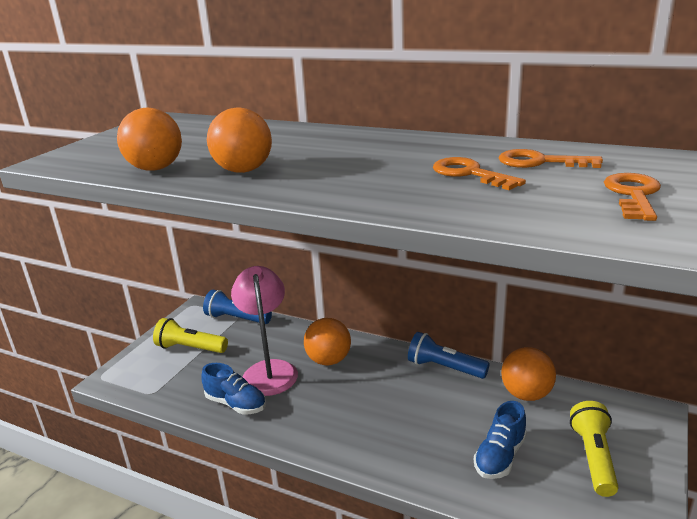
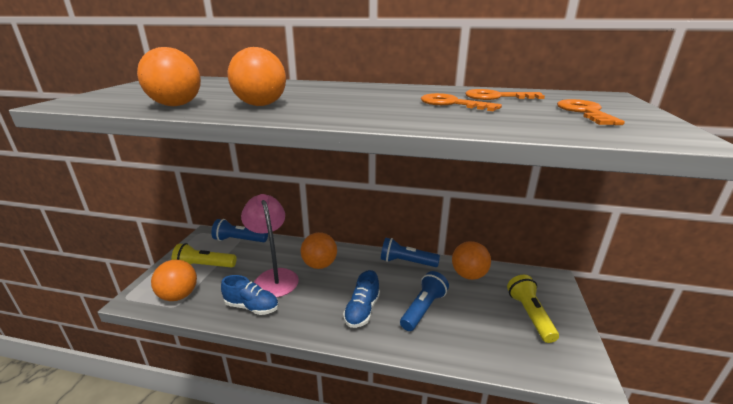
camera: 15 degrees left, 0 degrees up
(157, 381) = (179, 296): none -> orange ball
(447, 431) = (423, 308): none -> blue flashlight
(500, 456) = (467, 323): blue shoe -> blue shoe (362, 311)

